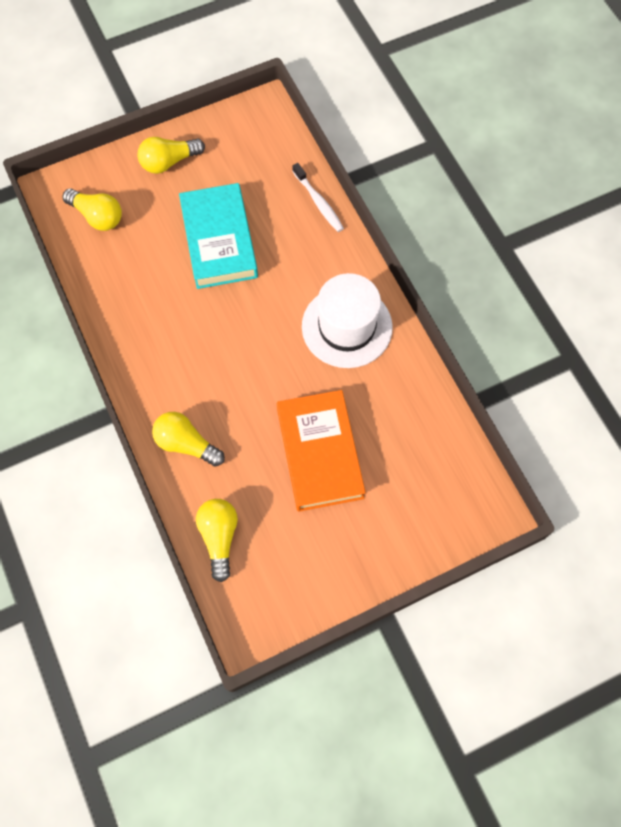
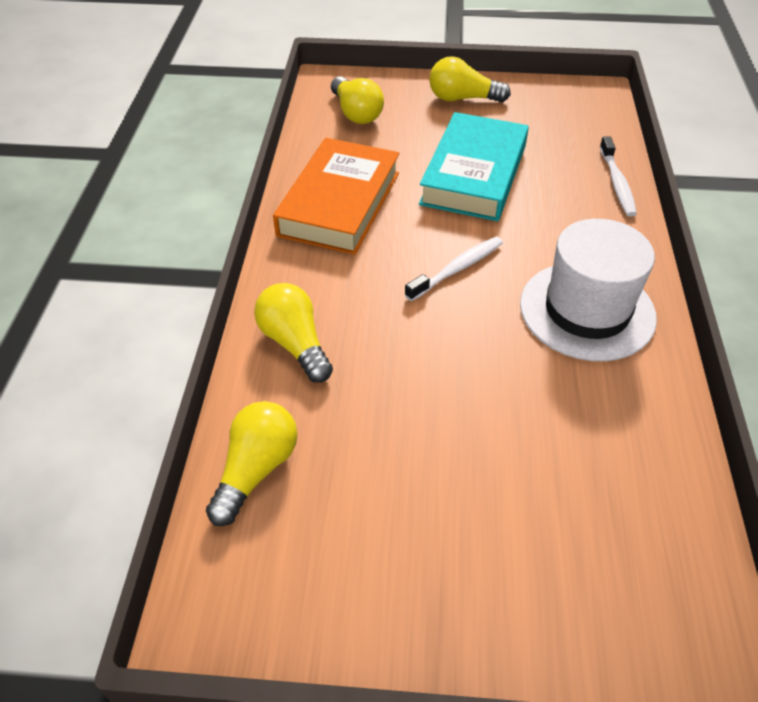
camera: 30 degrees right, 20 degrees down
(252, 333) = (457, 269): none -> white toothbrush
(319, 453) = (464, 435): orange book -> orange book (339, 203)

